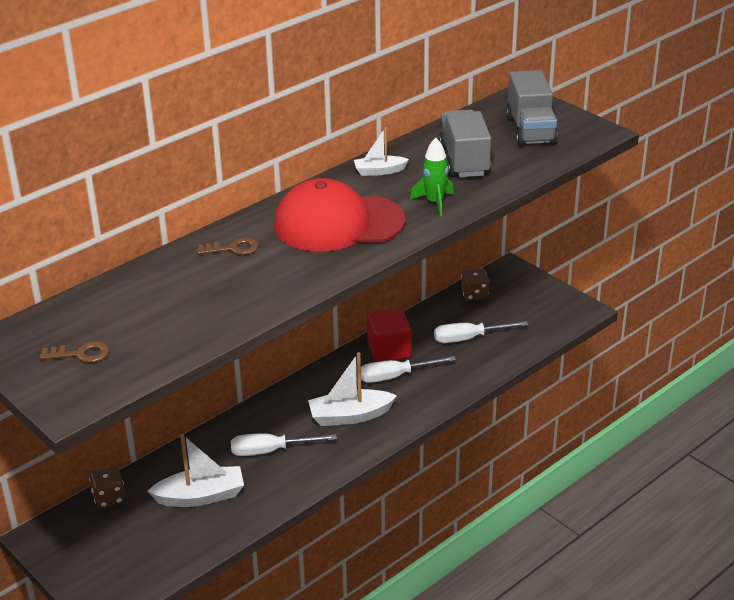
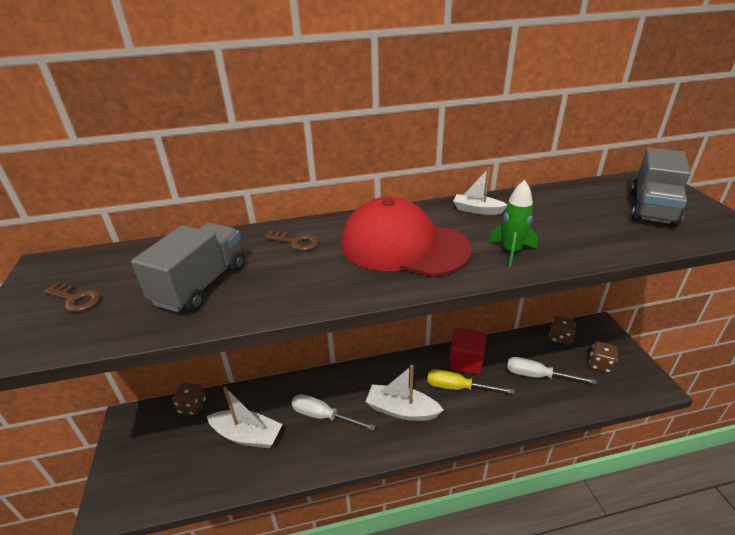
camera: 30 degrees right, 0 degrees up
(395, 376) = (458, 387): white screwdriver -> yellow screwdriver
(464, 161) = (566, 220): grey truck -> grey truck (201, 284)
(525, 308) = (600, 365): none -> brown dice

